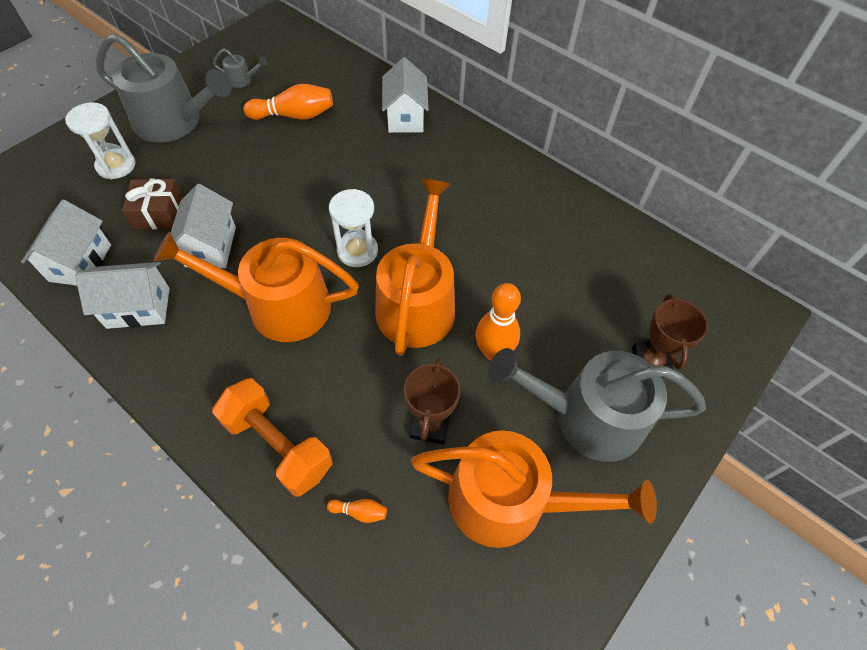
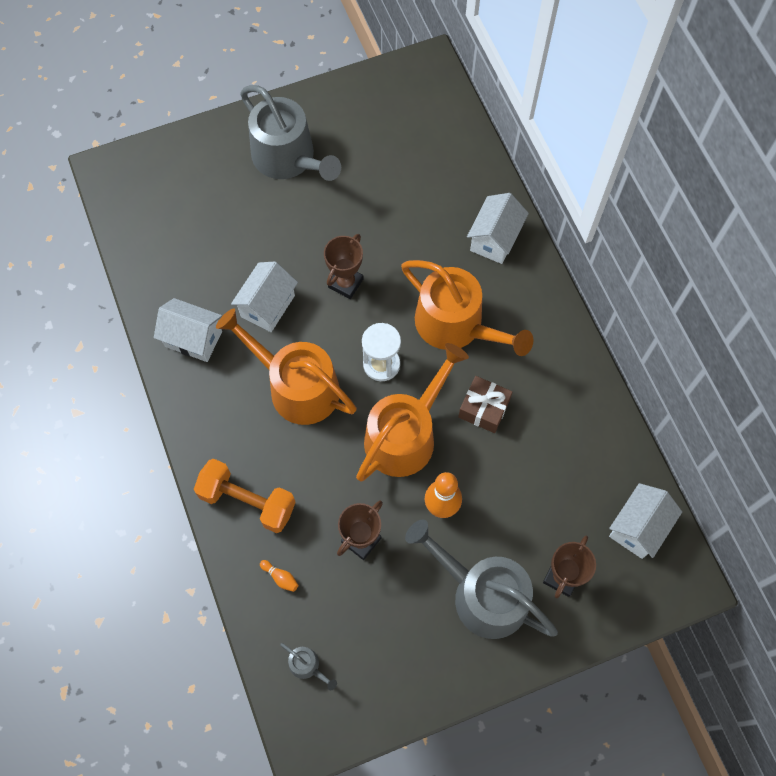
camera: 30 degrees right, 10 degrees up
(80, 262) = (165, 276): white house -> white house (638, 527)
(116, 166) = (223, 188): white hourglass -> none
(159, 213) = (240, 254): brown gift -> brown gift (484, 408)
(242, 80) = (367, 131): grey watering can -> grey watering can (307, 666)
(278, 445) = (247, 501): orange dumbbell -> orange dumbbell turned 45 degrees counterclockwise
(284, 198) = (345, 283): none -> brown trophy
(294, 115) = (394, 194): orange bowling pin -> none
(509, 501) = (387, 624): orange watering can -> orange watering can (456, 325)

